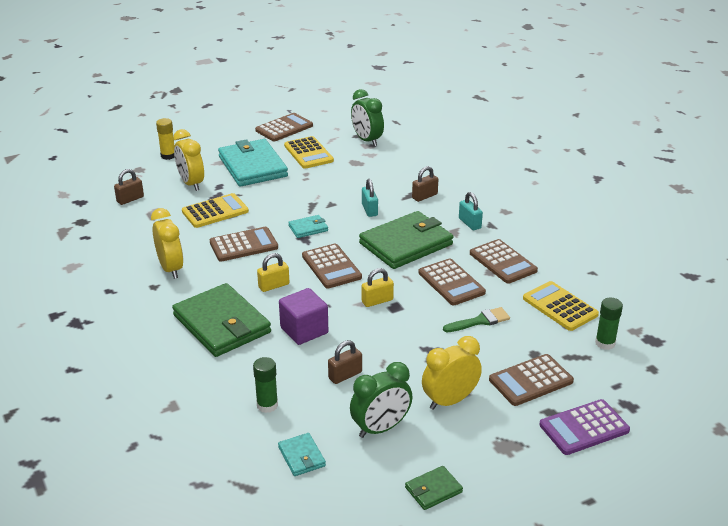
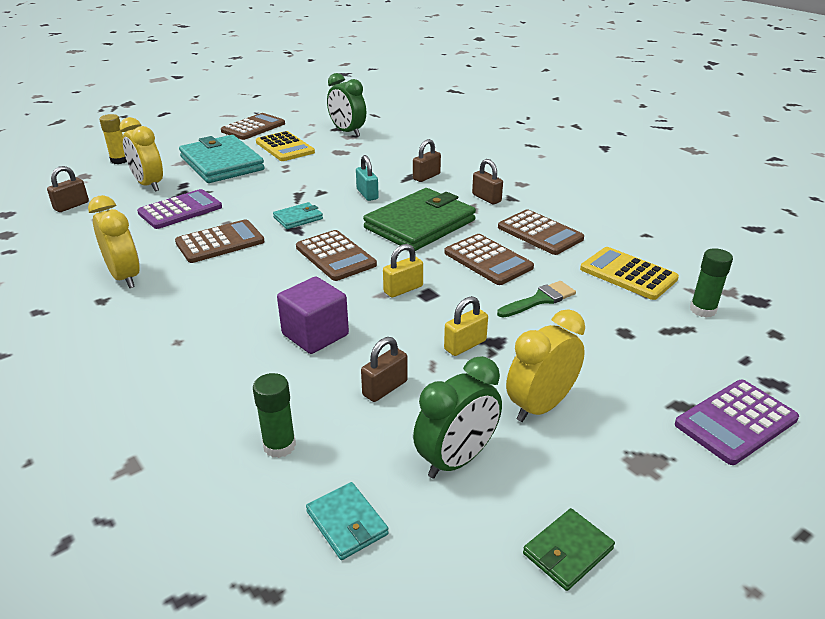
camera: 10 degrees left, 0 degrees up
(215, 211) = (180, 210): yellow calculator -> purple calculator
(222, 324) = (200, 338): green wallet -> none
(274, 286) = (265, 284): yellow padlock -> yellow padlock (465, 345)
(469, 223) = (486, 198): turquoise padlock -> brown padlock
(531, 381) = (635, 366): brown calculator -> none

